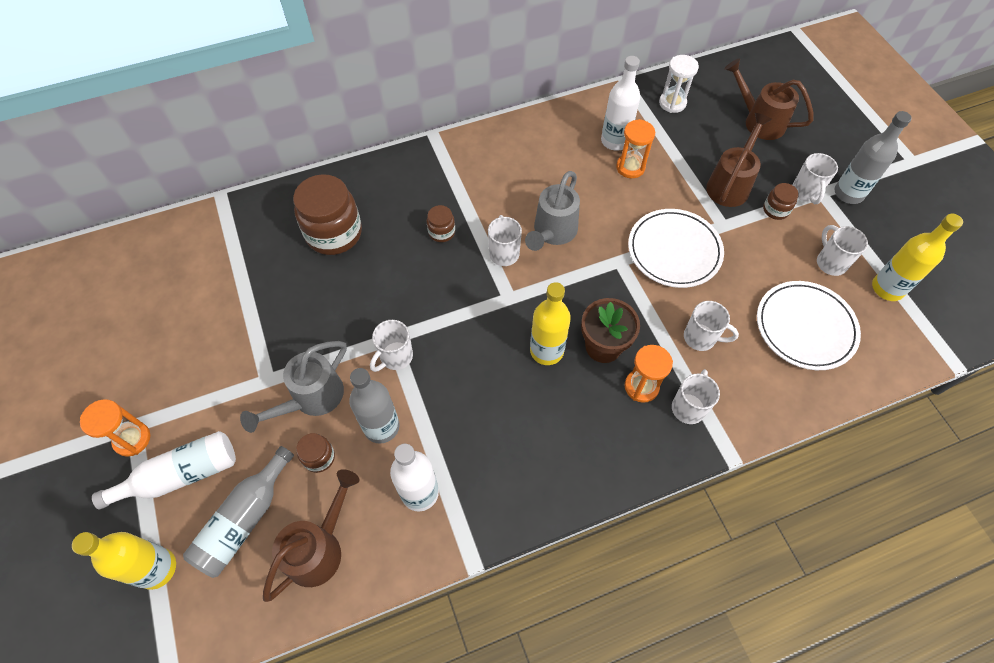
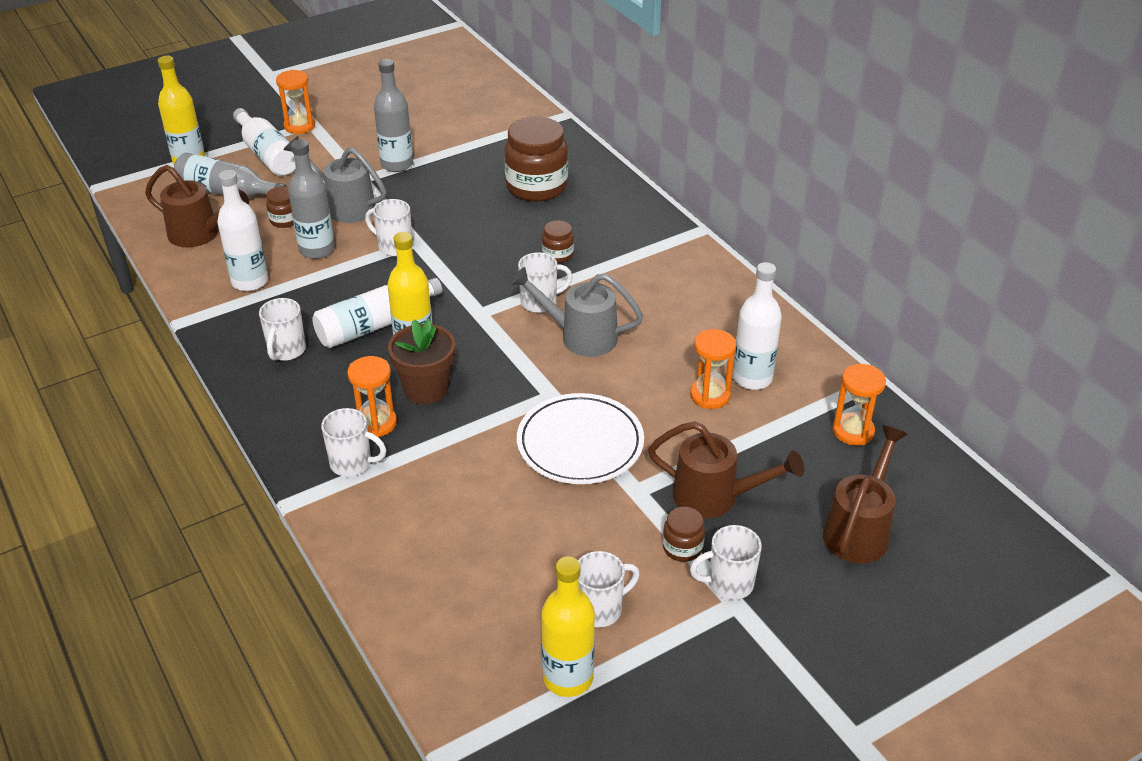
camera: 80 degrees right, 20 degrees down
(512, 382) = (373, 326): none -> white bottle
(672, 103) = (853, 431): white hourglass -> orange hourglass
(701, 338) = (450, 472): white mug -> white mug (286, 351)
(805, 327) = (482, 576): white plate -> none
(848, 193) = (745, 639): grey bottle -> grey bottle (397, 164)

